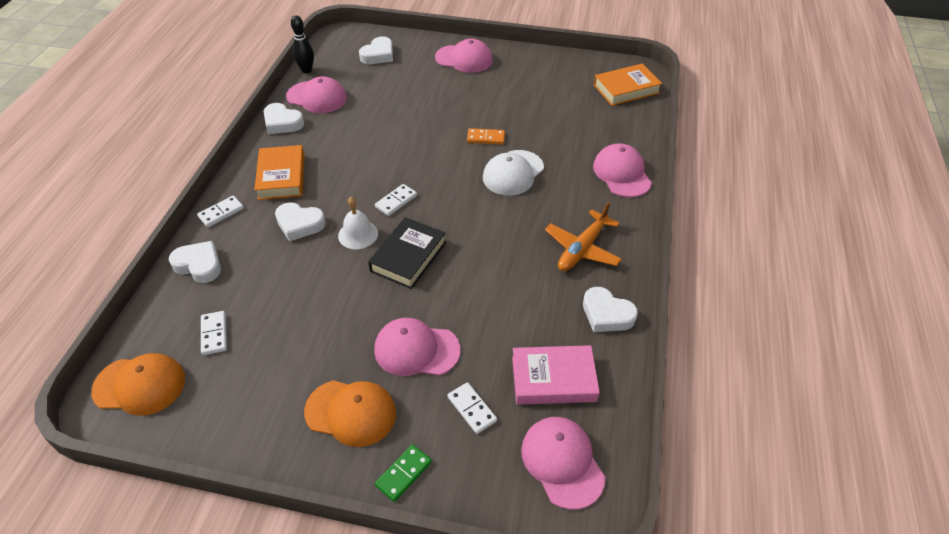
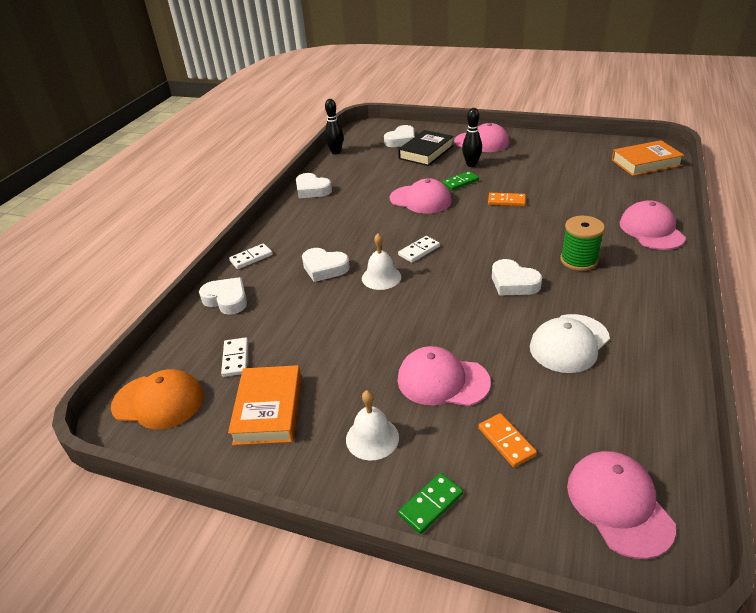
camera: 10 degrees right, 10 degrees down
(282, 177) = (309, 230): orange book -> orange book (268, 409)
(317, 97) = (344, 171): pink cap -> pink cap (420, 200)
(351, 412) = (372, 438): orange cap -> white bell
(408, 257) = (432, 297): black book -> black book (426, 152)
(440, 113) = (460, 182): none -> green domino
(452, 89) = (471, 164): none -> black bowling pin
(472, 409) = (506, 441): white domino -> orange domino
(513, 173) = (536, 229): white cap -> white cap (569, 343)
(550, 210) = (578, 260): none -> green spool
(553, 379) = (598, 416): pink book -> none
(582, 248) = (617, 294): orange plane -> none
(606, 314) = (652, 355): white heart -> white heart (513, 283)

